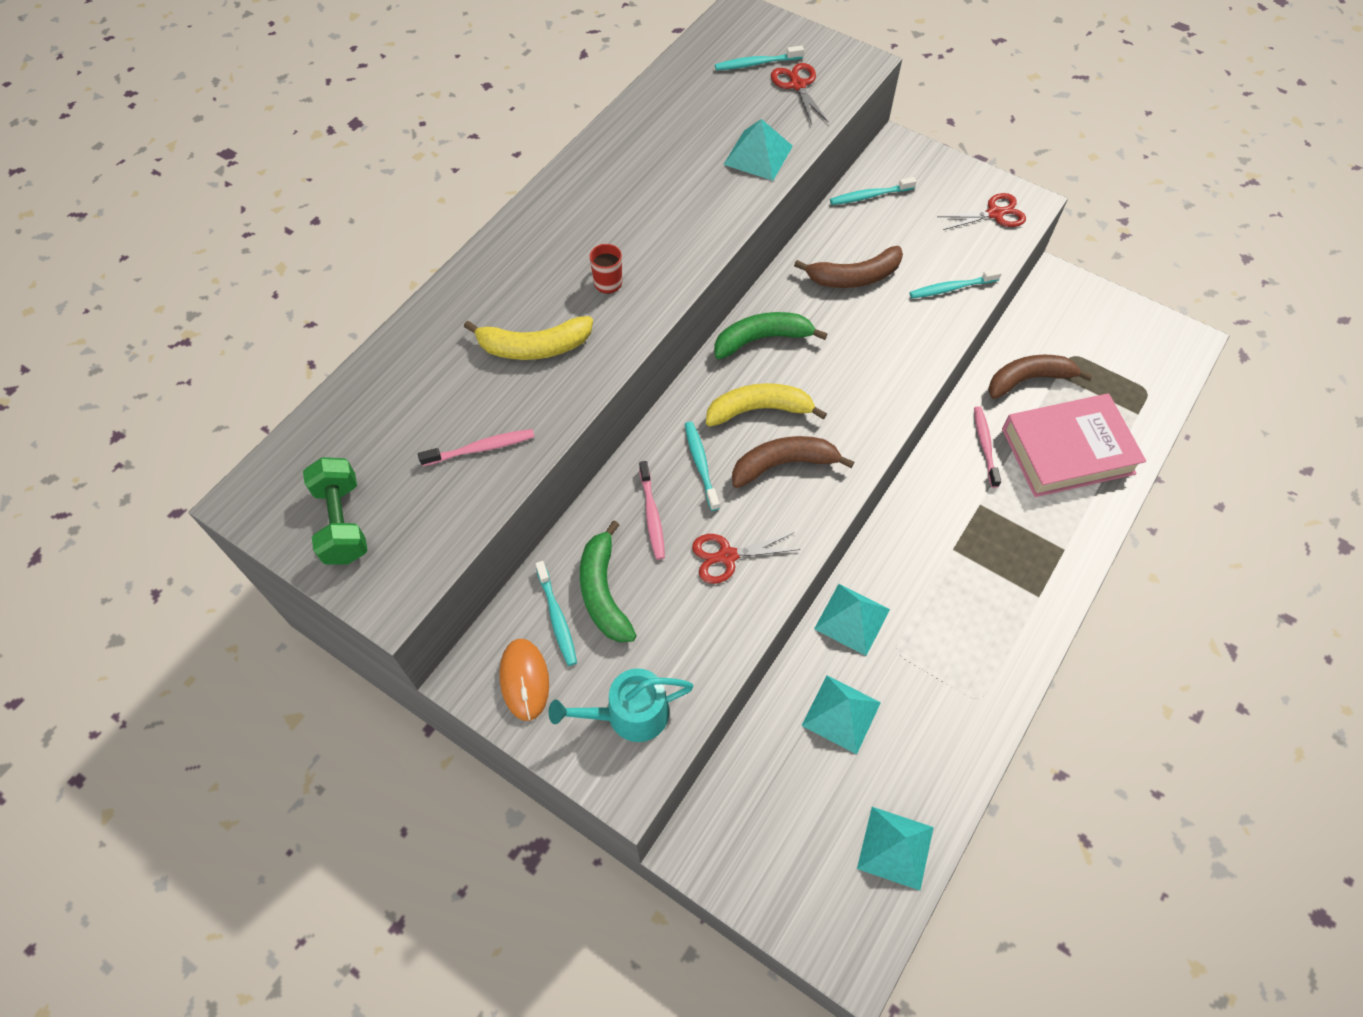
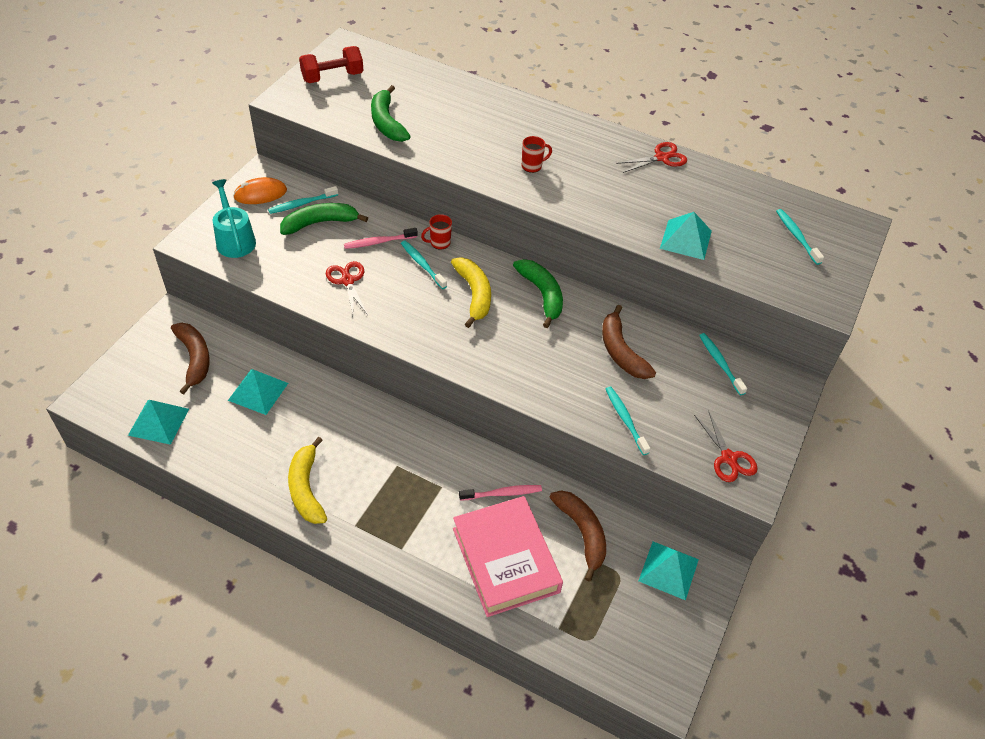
camera: 80 degrees right, 10 degrees down
(342, 522) = (332, 77): green dumbbell -> red dumbbell
(481, 448) = (387, 122): pink toothbrush -> green banana
(533, 347) = (469, 137): yellow banana -> yellow banana (306, 488)
(660, 442) = (439, 243): none -> red mug
(700, 464) = (422, 264): turquoise toothbrush -> turquoise toothbrush turned 105 degrees counterclockwise
(784, 464) = (426, 309): brown banana -> brown banana (194, 359)
(797, 85) = (780, 262): red scissors -> red scissors (661, 158)
(852, 619) = (333, 398): turquoise pyramid -> turquoise pyramid (668, 570)

